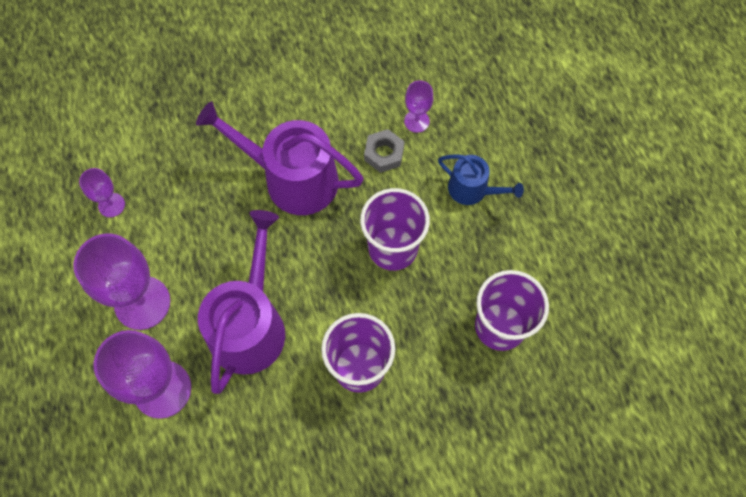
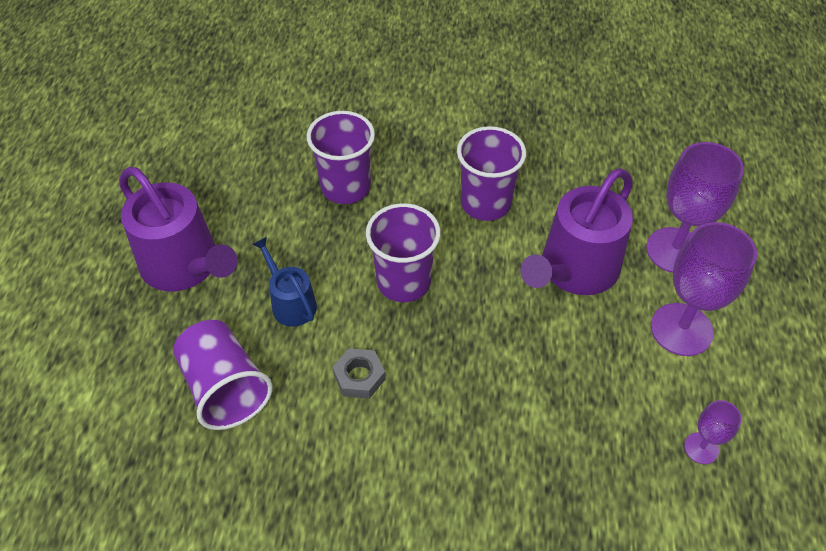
camera: 155 degrees left, 15 degrees down
(292, 179) = (475, 391): purple watering can -> purple watering can (185, 266)
(416, 121) = (300, 399): purple goblet -> none
(475, 106) = (225, 388): none -> purple cup

